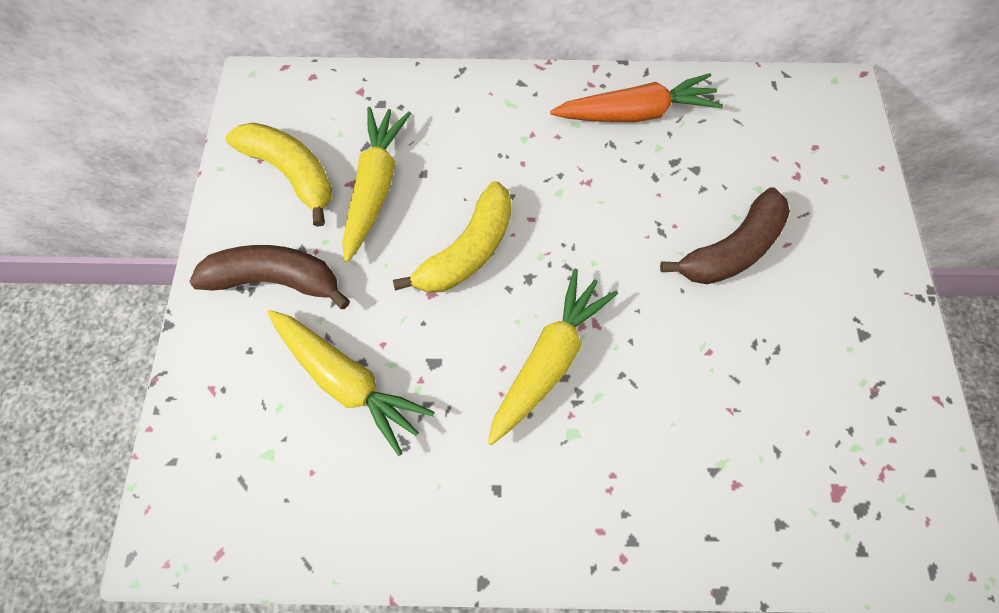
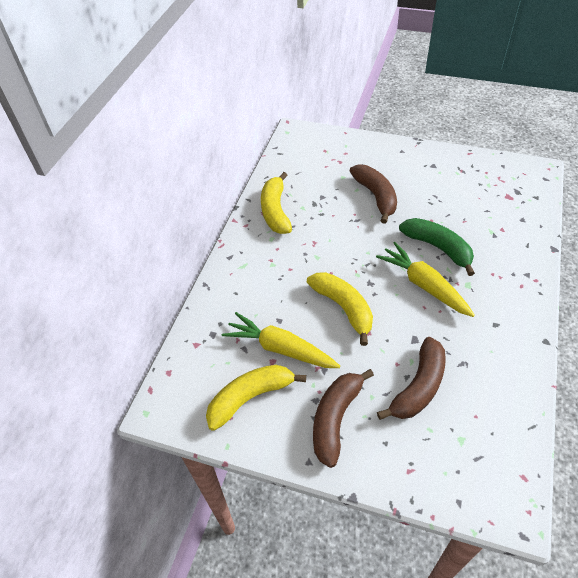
camera: 70 degrees left, 15 degrees down
(347, 381) = (418, 387): yellow carrot -> brown banana
(635, 113) = (275, 211): orange carrot -> yellow banana
(643, 372) = (438, 248): none -> green banana

